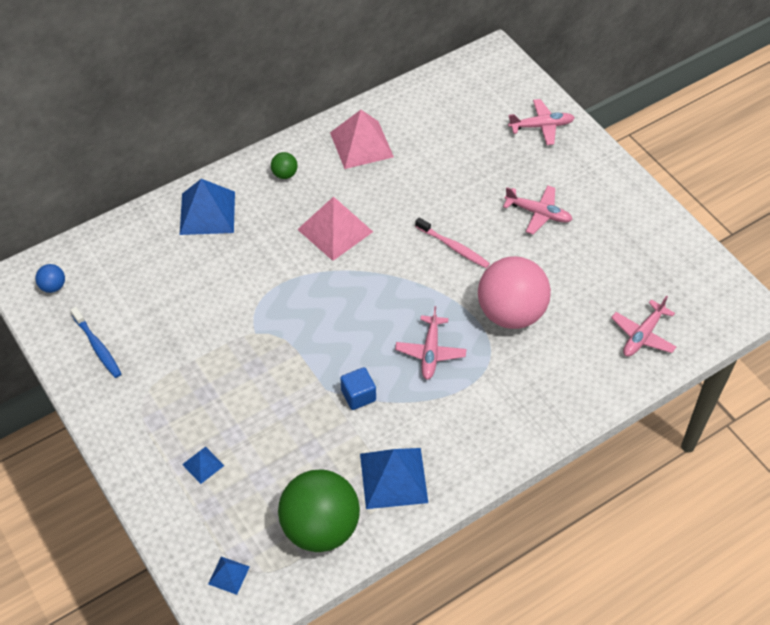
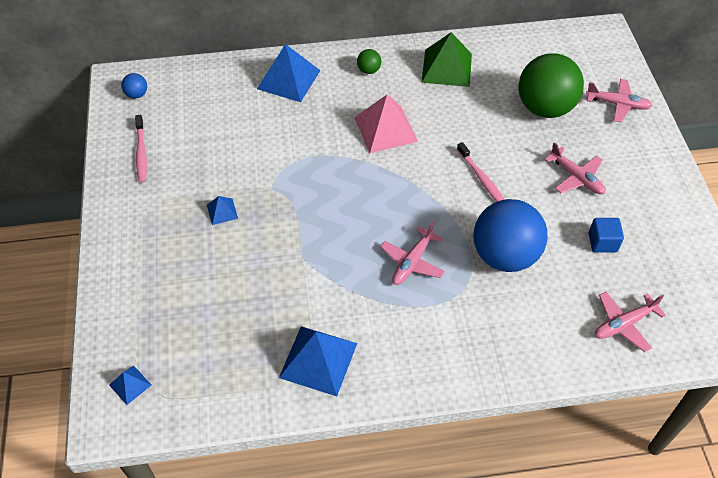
camera: 25 degrees right, 0 degrees up
(97, 347) = (141, 153): blue toothbrush -> pink toothbrush
(203, 465) = (165, 281): blue pyramid -> blue pyramid (222, 211)
(320, 528) = (230, 377): green ball -> green ball (544, 108)
(358, 395) = (328, 275): blue cube -> blue cube (602, 242)
(361, 144) = (447, 67): pink pyramid -> green pyramid
(511, 313) = (504, 255): pink ball -> blue ball

